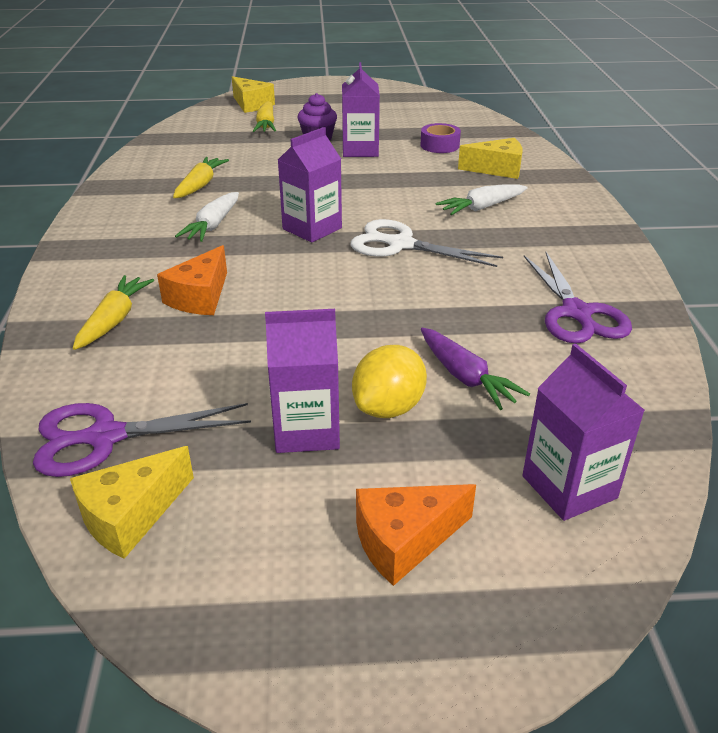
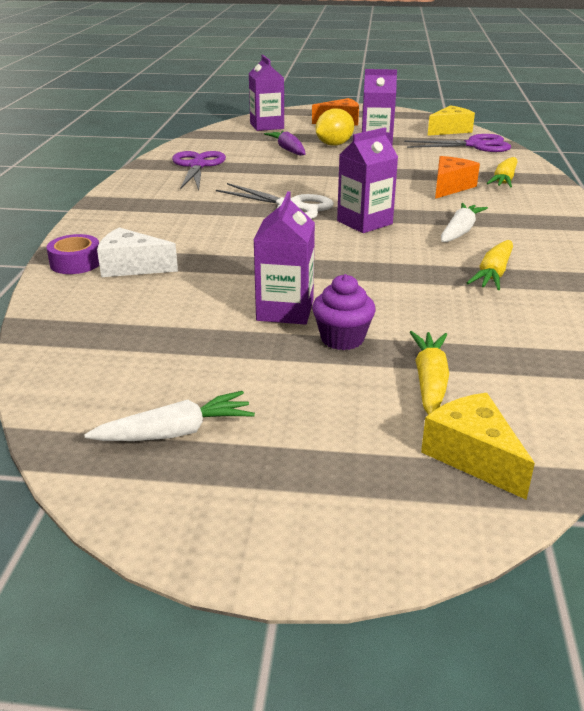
camera: 170 degrees left, 5 degrees down
(439, 145) = (168, 309): purple tape -> purple tape (76, 263)
(482, 207) = (193, 228): white carrot -> white carrot (175, 433)
(497, 169) = (131, 267): yellow cheese -> white cheese

